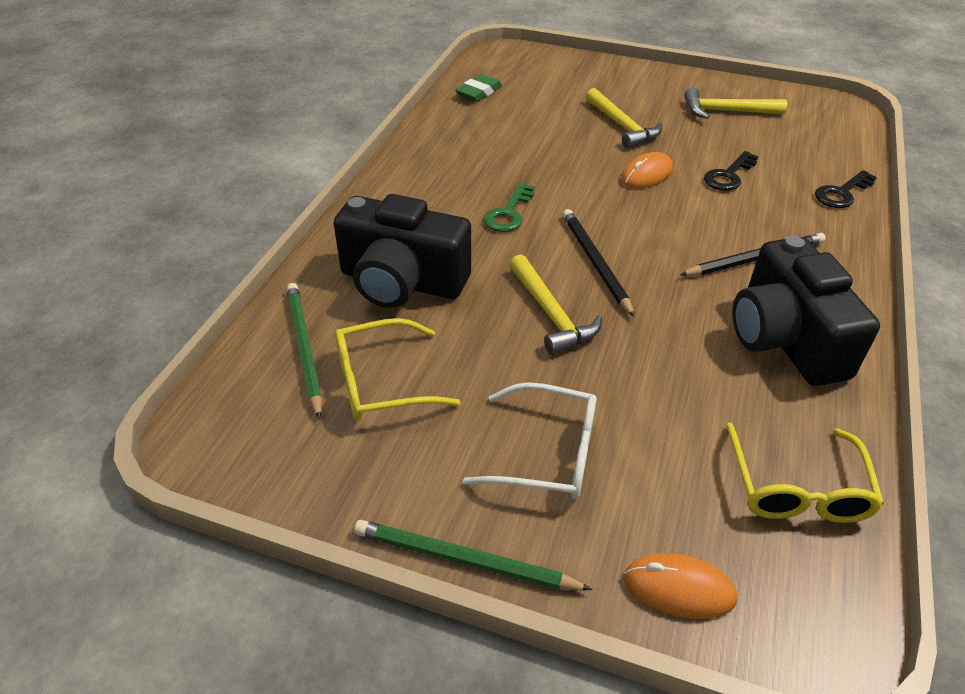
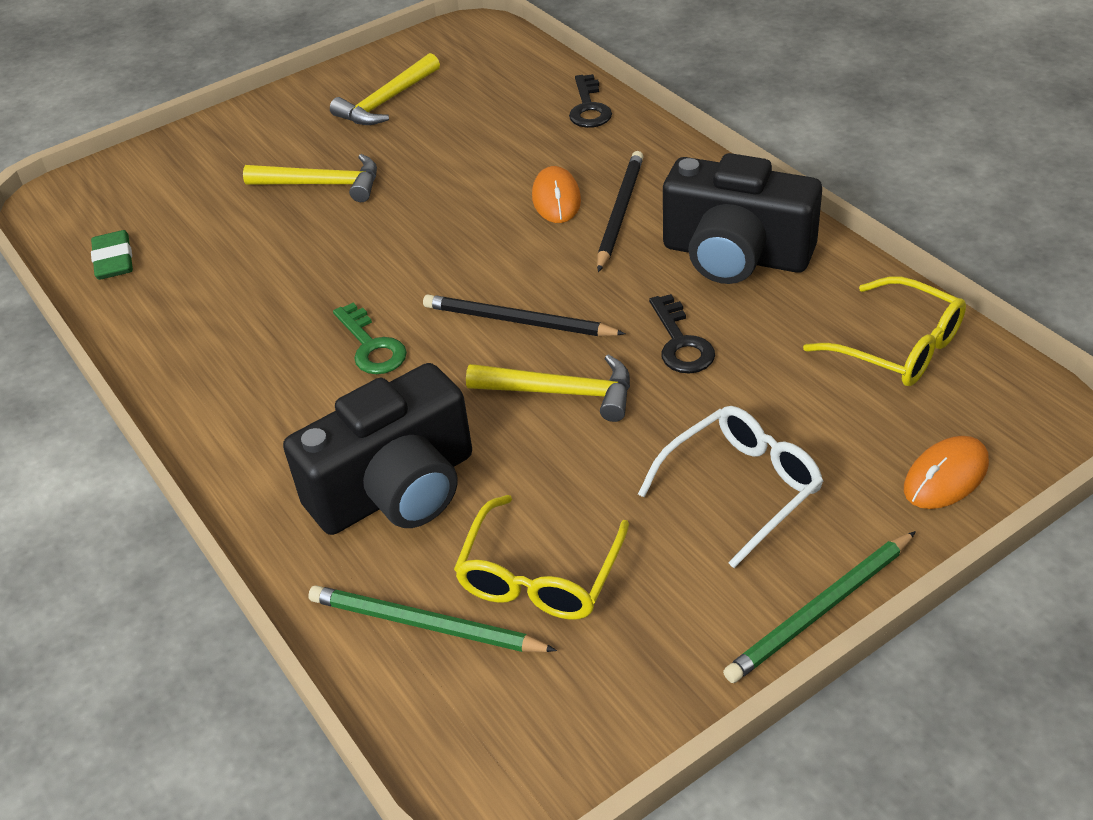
camera: 50 degrees left, 0 degrees up
(646, 174) = (422, 212): orange mouse -> orange mouse (556, 198)
(728, 175) = (487, 159): black key -> black key (680, 342)

